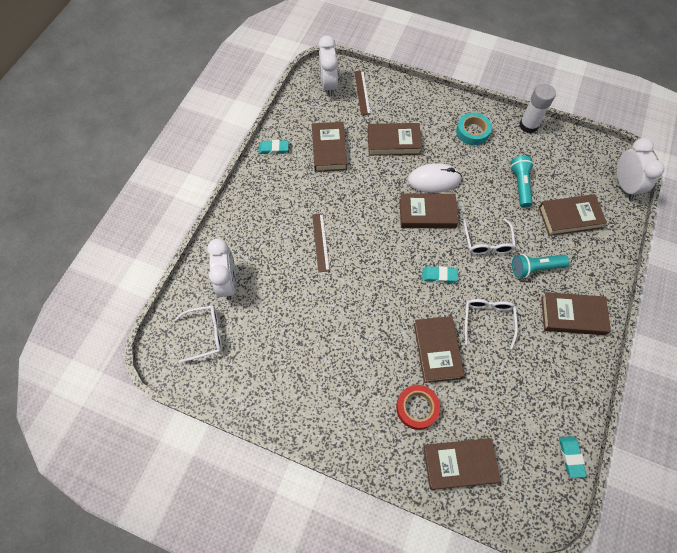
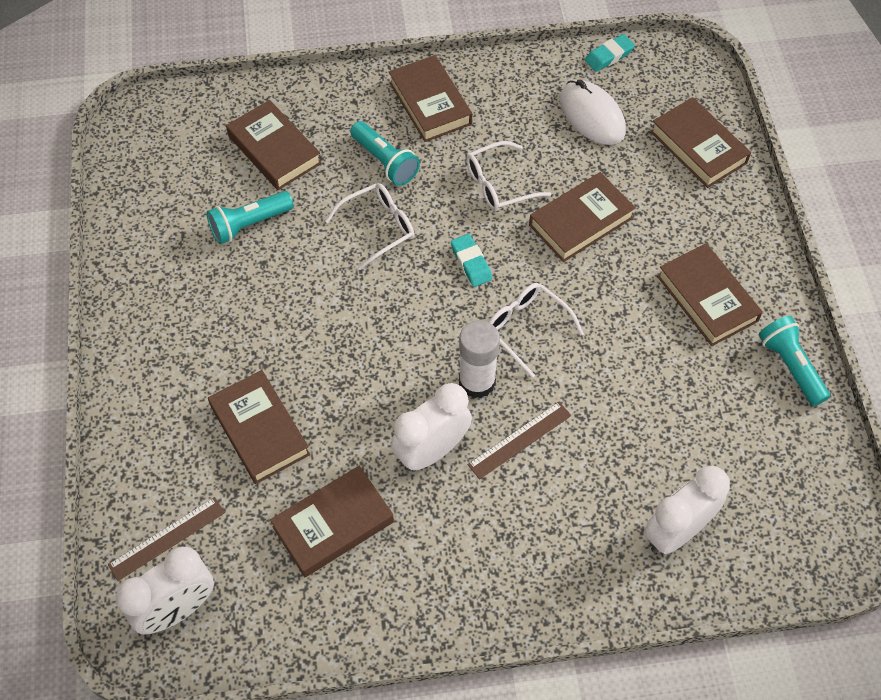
camera: 120 degrees left, 5 degrees down
(205, 334) = (773, 511): white glasses -> white glasses (526, 328)
(273, 149) = (385, 620): turquoise eraser -> none
(274, 404) = (790, 366): none -> turquoise flashlight
(417, 408) = (669, 212): red tape -> none
(427, 213) = (375, 320): brown book -> brown book (707, 299)
(434, 180) = (305, 338): white mouse -> white mouse (592, 116)
(472, 132) = (173, 324): turquoise tape -> none
(528, 125) = (118, 253): white glue stick -> white glue stick (477, 382)
(624, 185) = (178, 106): white clock -> white clock (431, 451)

